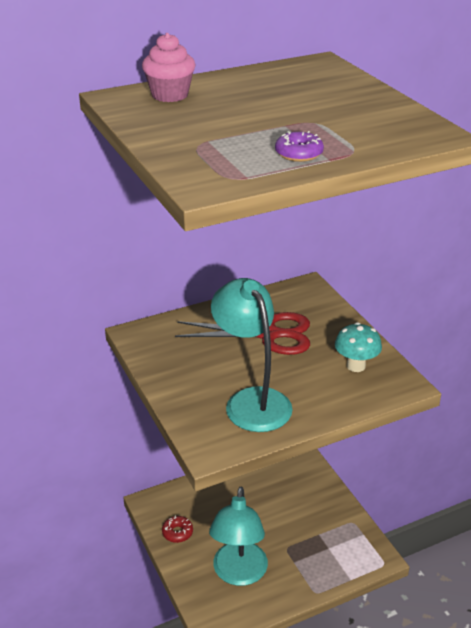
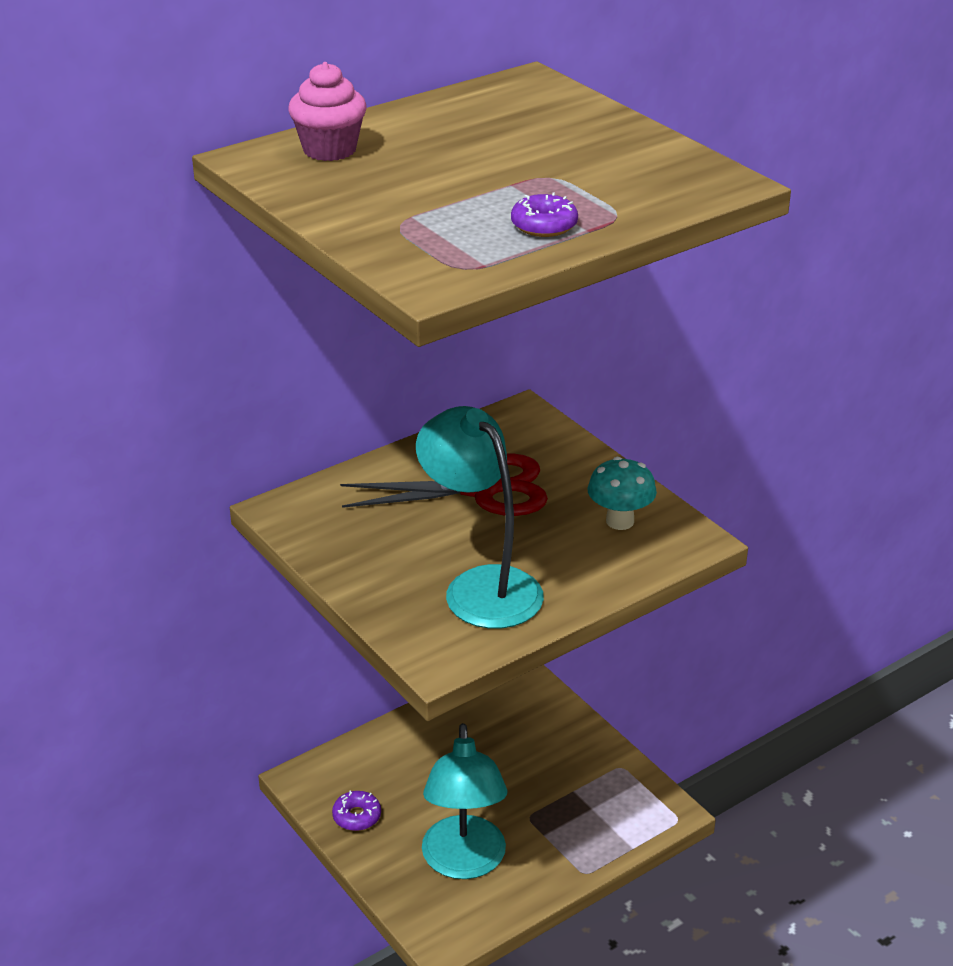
camera: 10 degrees left, 0 degrees up
(177, 532) = (357, 816): red donut -> purple donut

